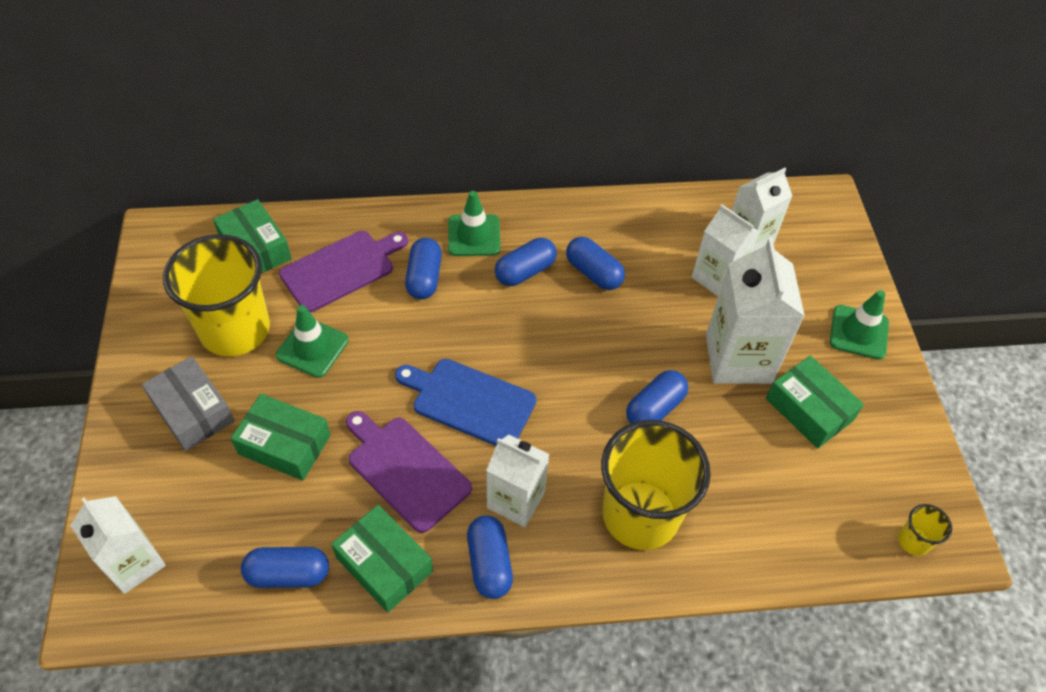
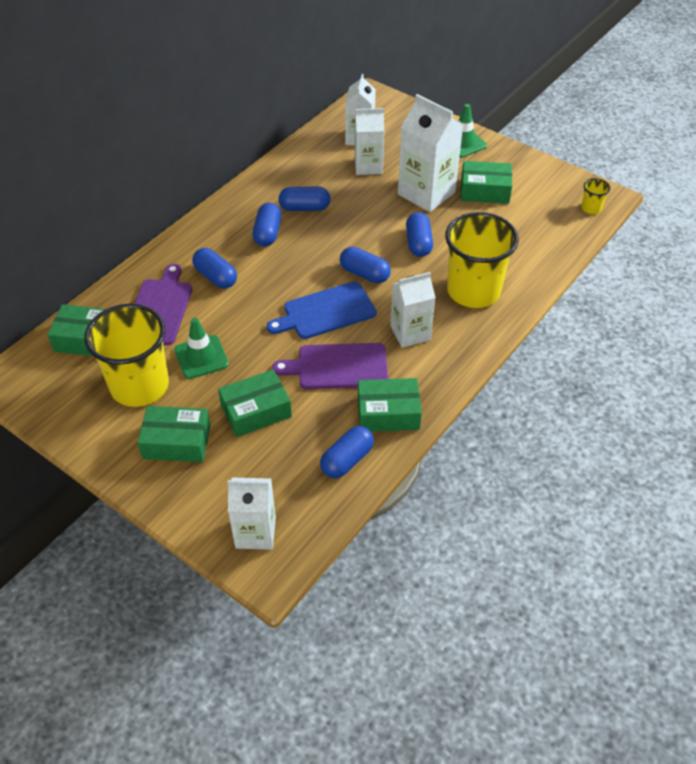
camera: 45 degrees left, 5 degrees down
(193, 411) = (176, 442): grey box -> green box
(474, 235) = (213, 237): green traffic cone -> none
(489, 563) = (436, 368): blue capsule -> blue capsule (364, 274)

